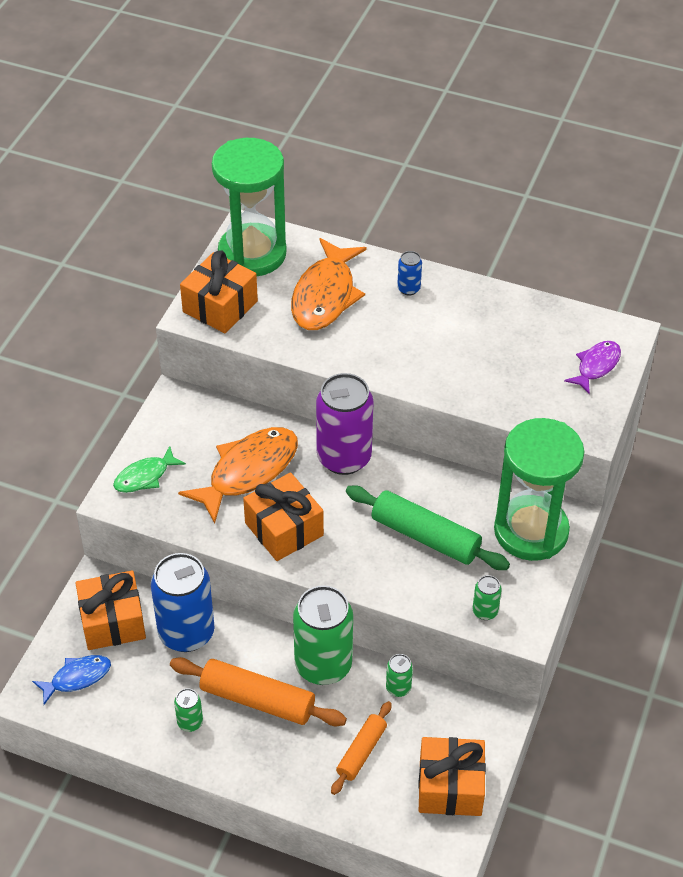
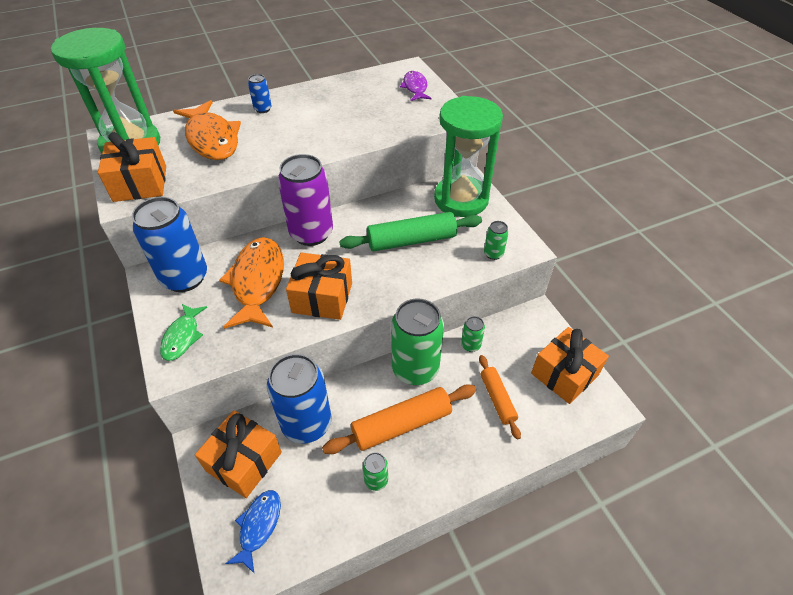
camera: 45 degrees left, 0 degrees up
(196, 421) = (185, 278): none -> blue can

